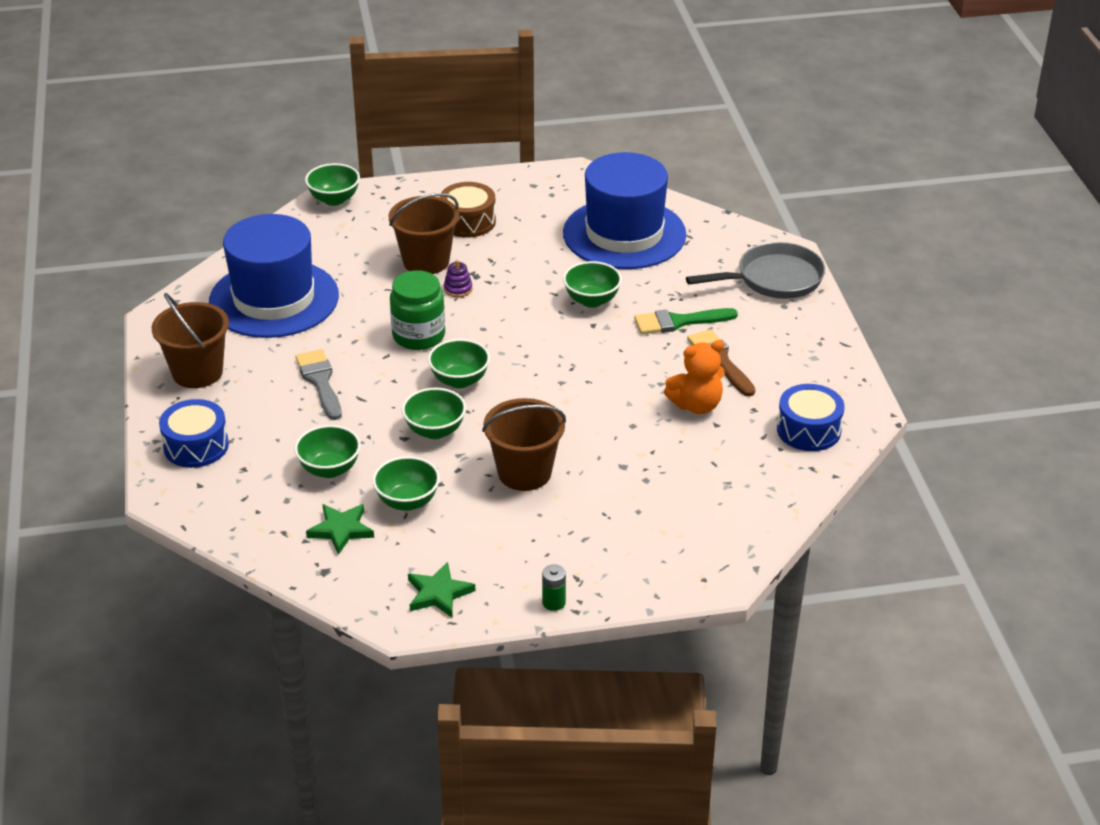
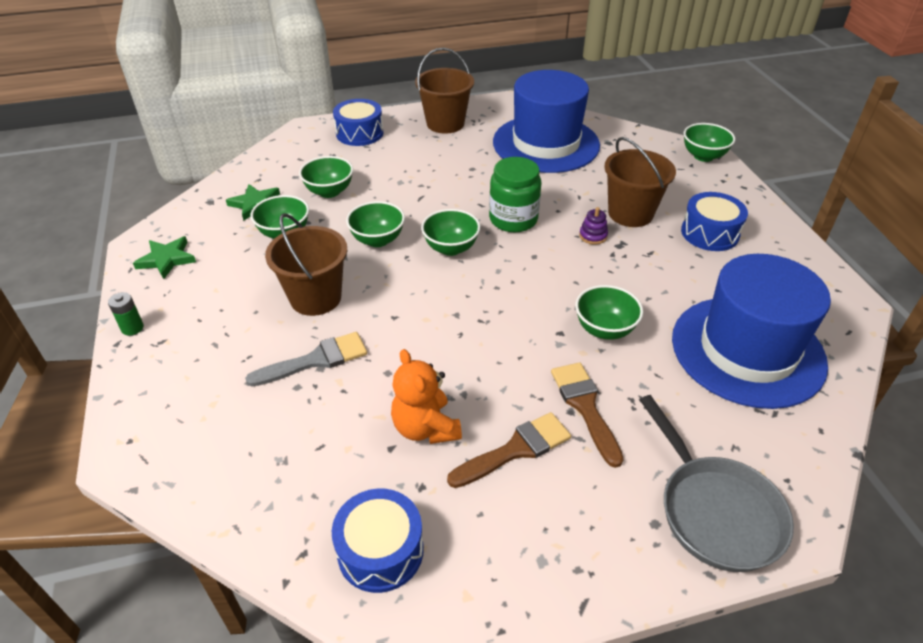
camera: 85 degrees right, 5 degrees up
(320, 381) = (440, 176): grey brush -> grey brush (315, 360)
(468, 221) = (710, 233): brown drum -> blue drum
(678, 322) = (585, 407): green brush -> brown brush

